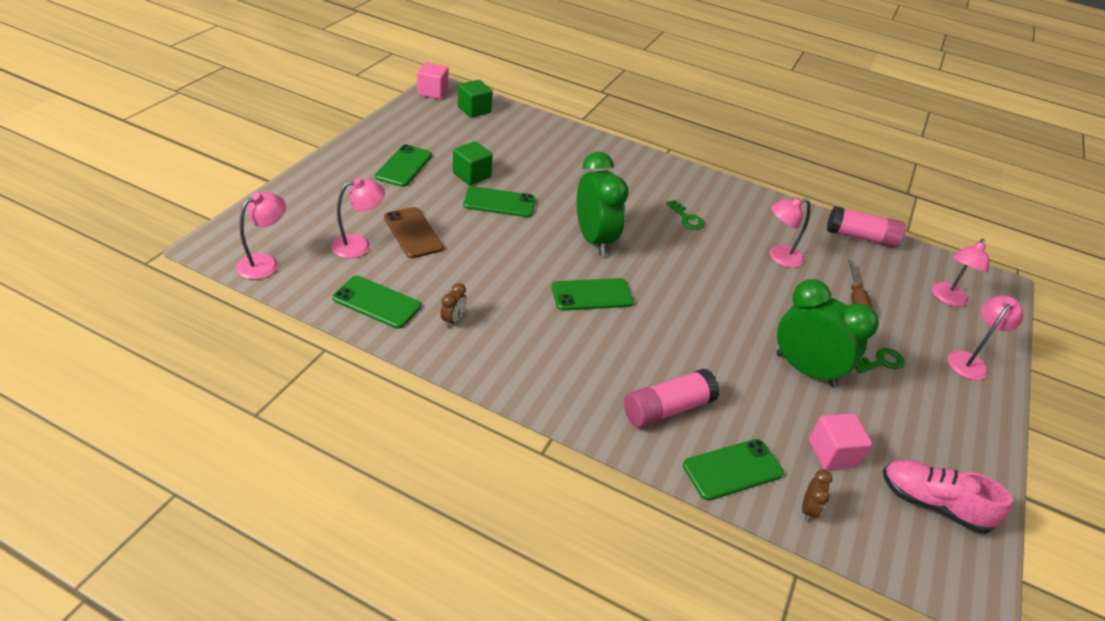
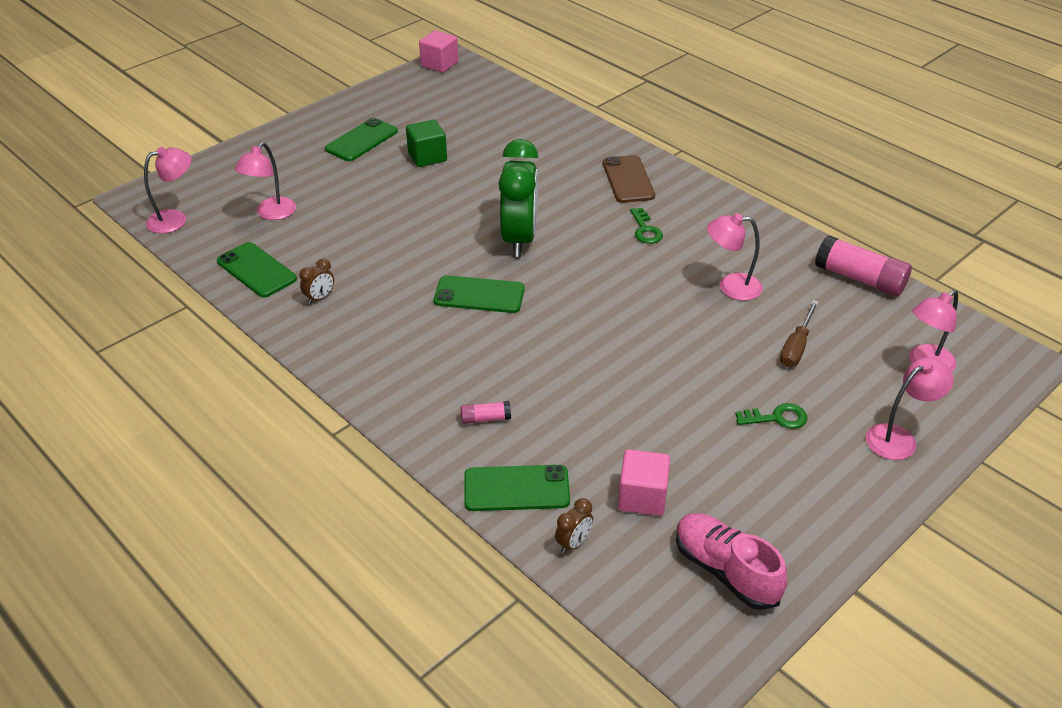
camera: 25 degrees right, 0 degrees up
(359, 245) = (271, 214): pink lamp -> pink lamp turned 120 degrees clockwise
(413, 233) = (330, 208): brown phone -> brown phone (628, 179)
(474, 110) = (474, 87): green cube -> none
(499, 202) = (439, 188): green phone -> none
(667, 409) = (485, 418): pink glue stick -> pink glue stick, size x0.49
(805, 370) = (673, 410): green clock -> none

